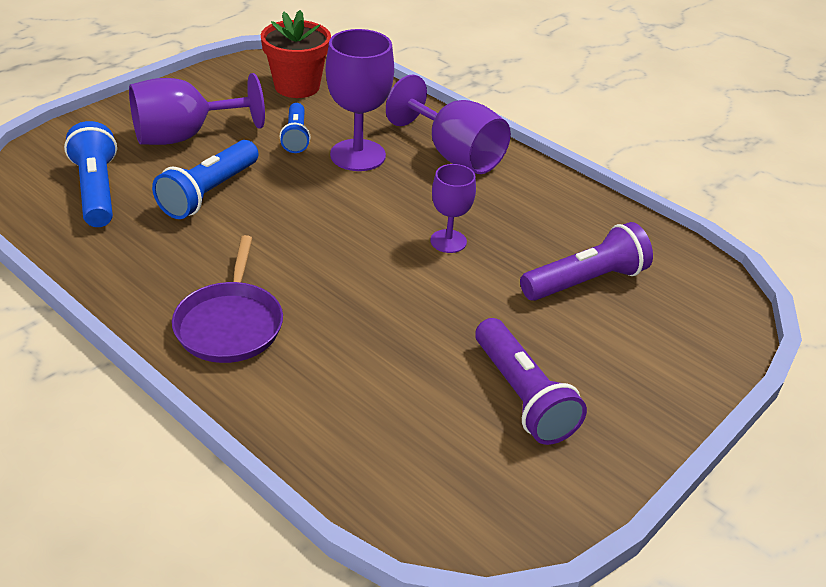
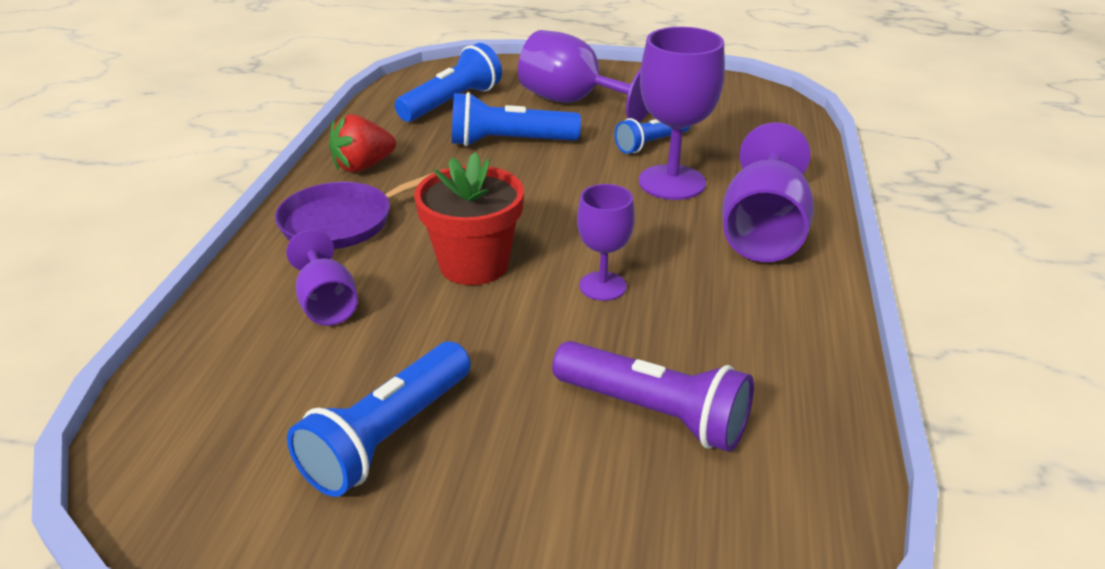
camera: 60 degrees right, 5 degrees down
(148, 280) = (363, 166): none -> red strawberry
(297, 86) = (731, 113): red flower pot -> red flower pot (474, 265)
(343, 373) = (327, 304): none -> purple goblet
(522, 396) = (388, 436): purple flashlight -> blue flashlight

